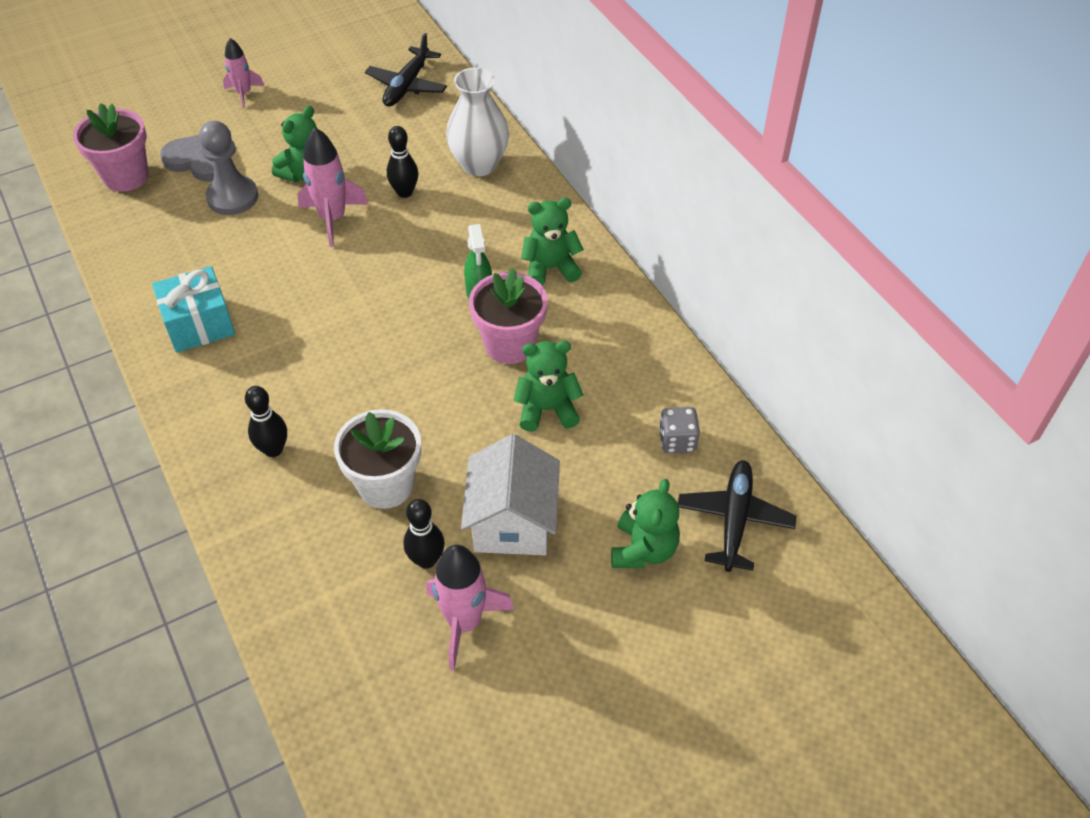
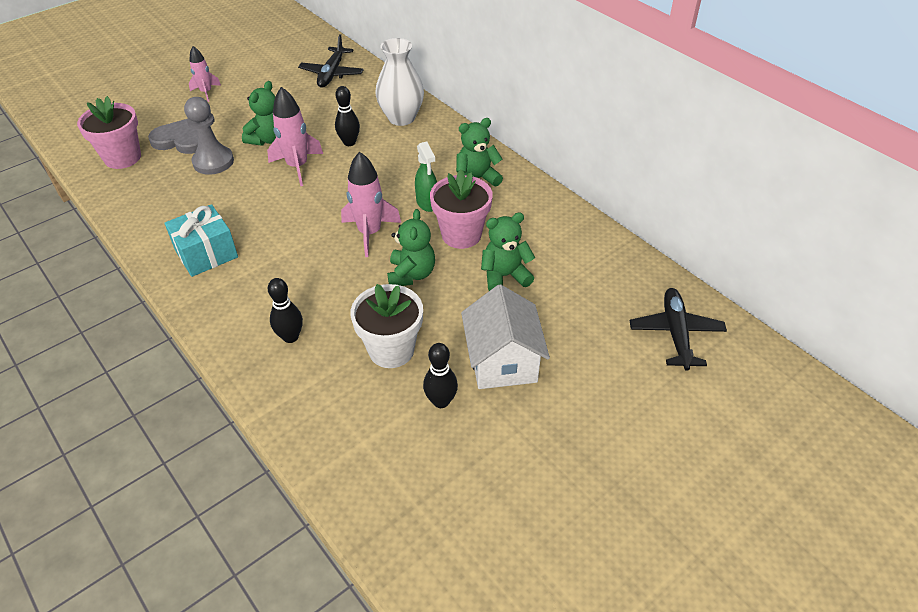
camera: 10 degrees left, 5 degrees down
(464, 622) = (486, 445): pink rocket -> pink rocket (370, 233)
(643, 549) = (613, 366): green teddy bear -> green teddy bear (411, 274)
(677, 440) = (612, 284): grey dice -> none

